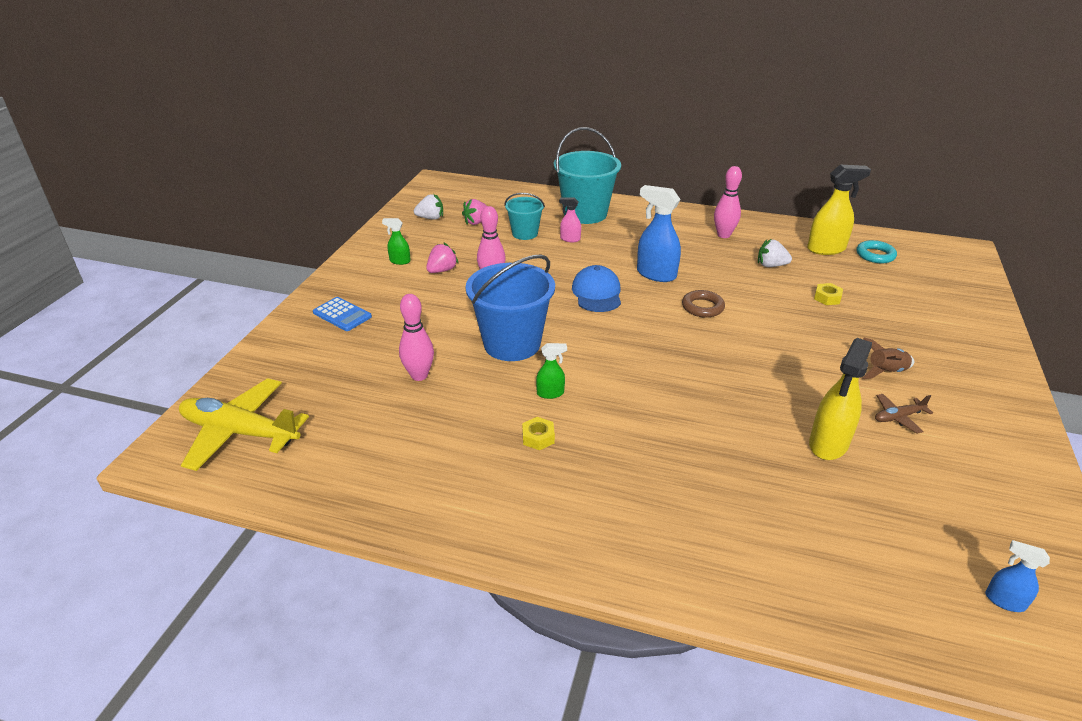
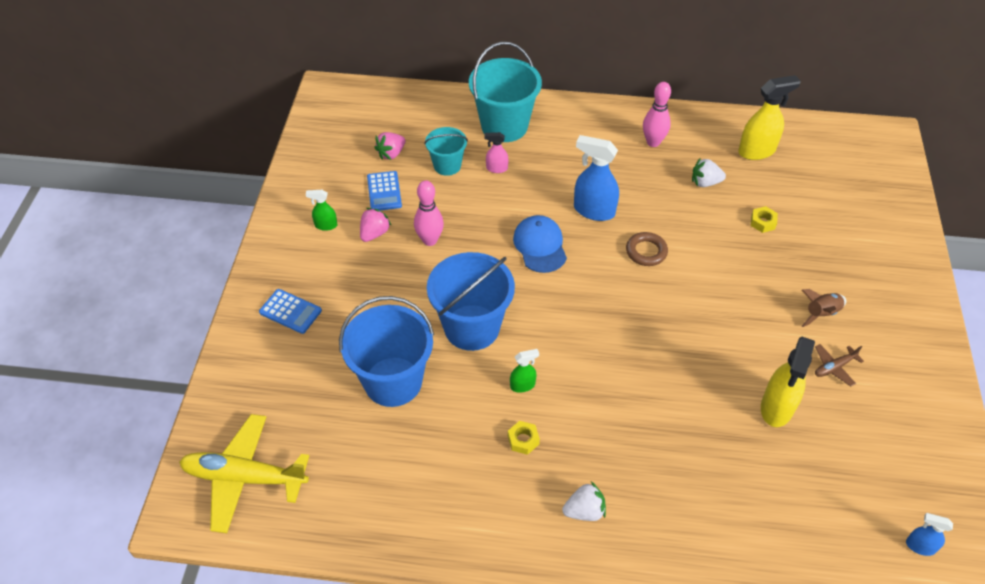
camera: 10 degrees left, 15 degrees up
(419, 375) = (393, 381): pink bowling pin -> blue bucket
(431, 218) = (339, 153): white strawberry -> white strawberry (584, 511)
(461, 244) = (384, 191): none -> blue calculator
(875, 255) = (805, 154): turquoise ring -> none

